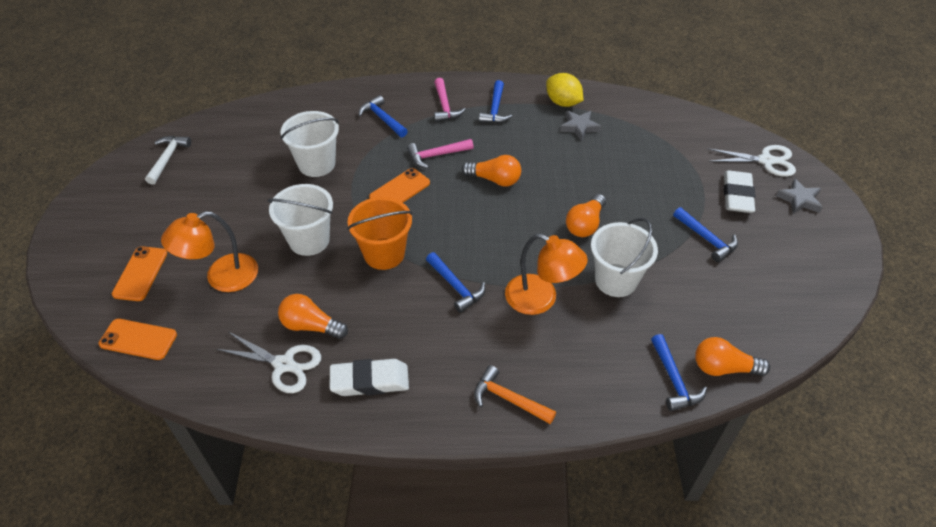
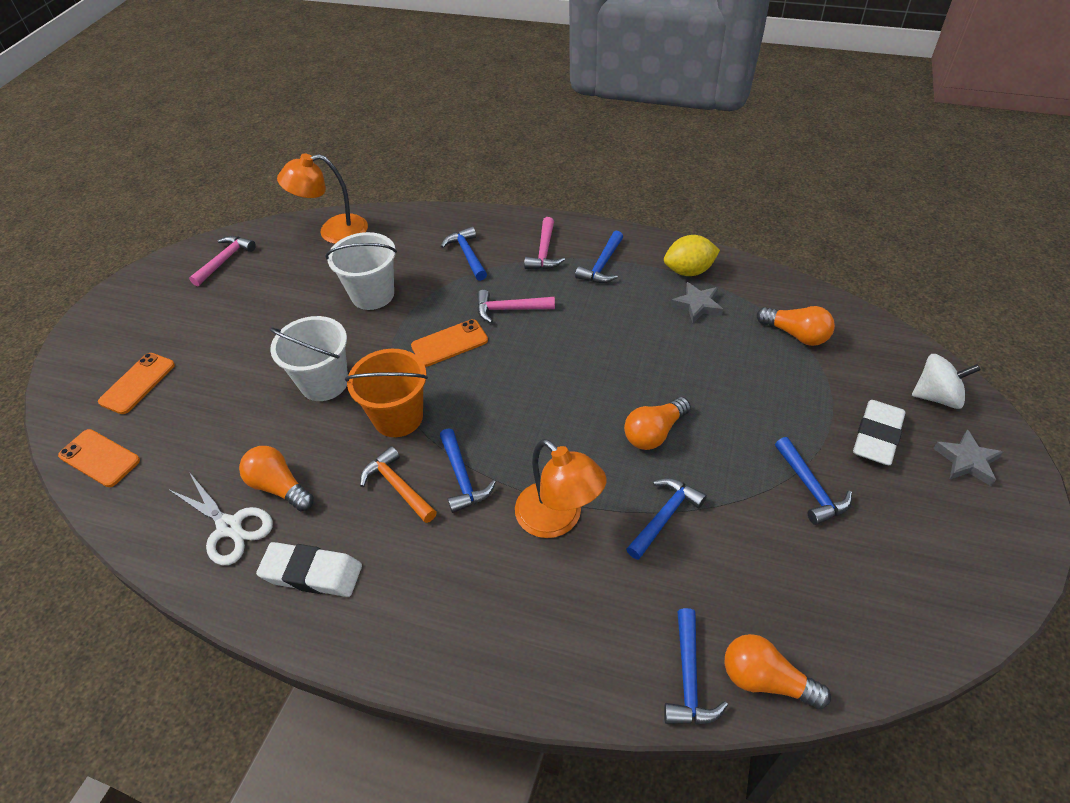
camera: 20 degrees right, 0 degrees up
(168, 158) = (225, 260): white hammer -> pink hammer
(222, 277) = (214, 406): orange lamp -> orange lamp (333, 231)
(494, 179) = (565, 352): orange light bulb -> orange light bulb (796, 334)
(508, 399) = (463, 643): orange hammer -> orange hammer (398, 486)
(563, 102) = (689, 271): yellow lemon -> yellow lemon turned 75 degrees counterclockwise
(616, 280) = (664, 516): white bucket -> blue hammer
(766, 161) = (936, 396): white scissors -> white spinning top

